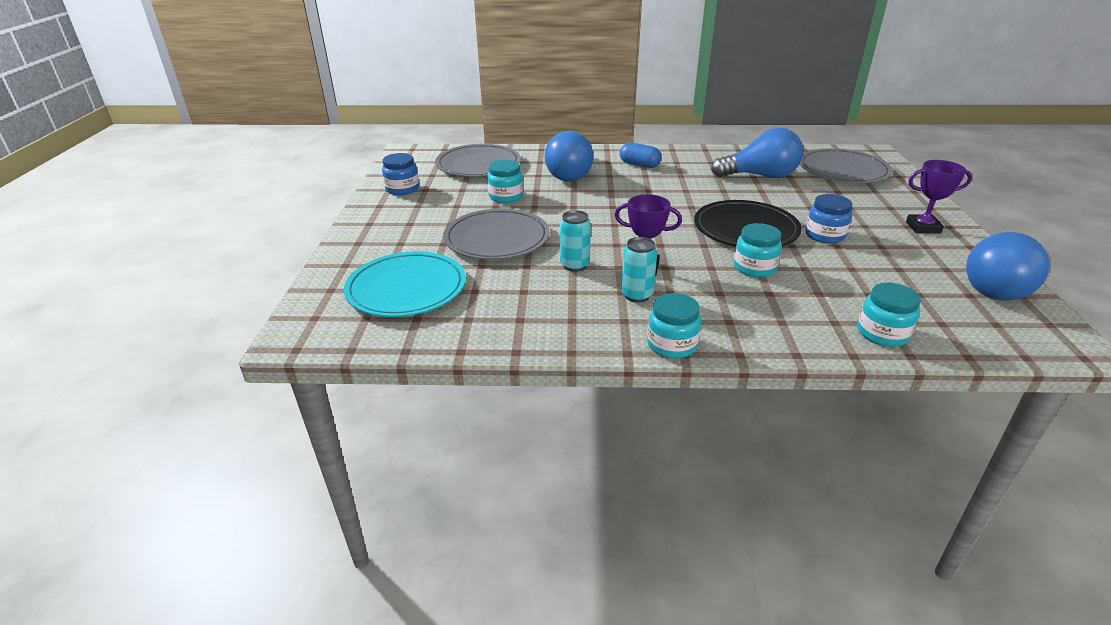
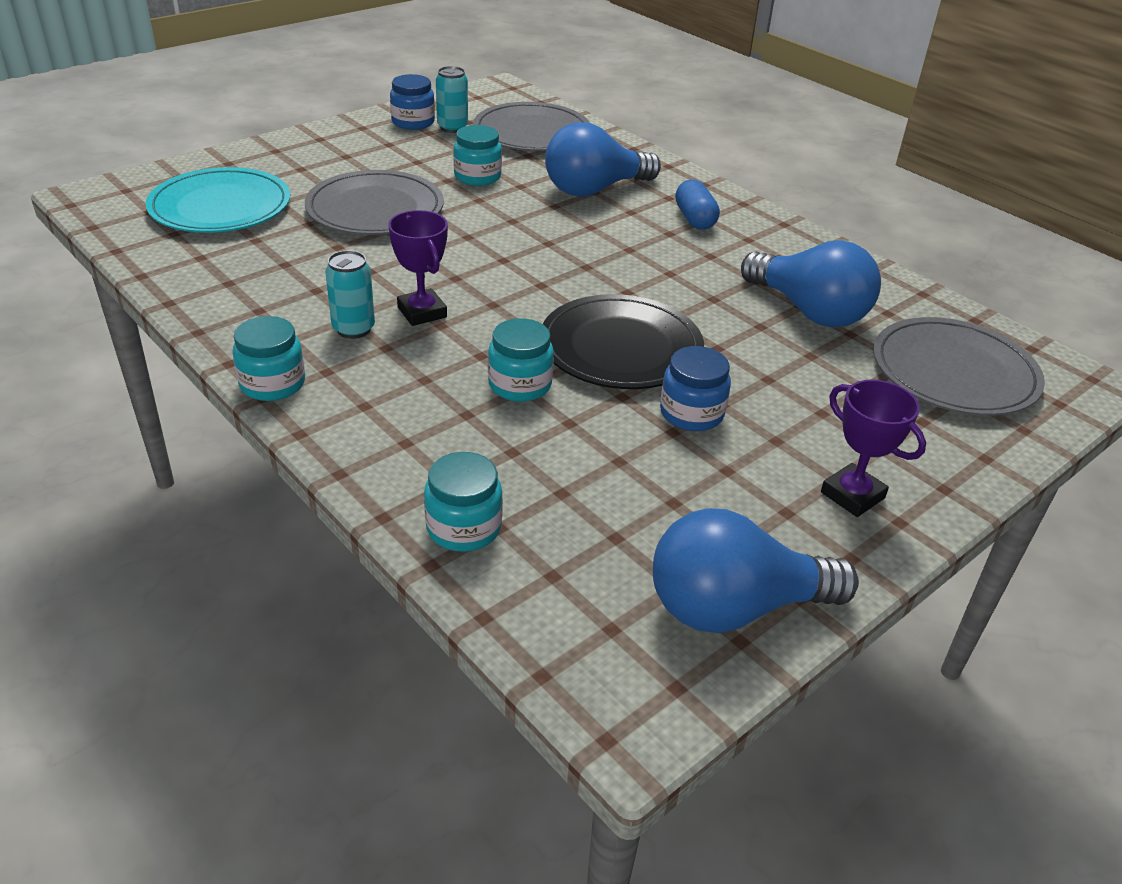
camera: 45 degrees right, 5 degrees up
(574, 265) = (374, 271): turquoise can -> turquoise can (452, 128)

